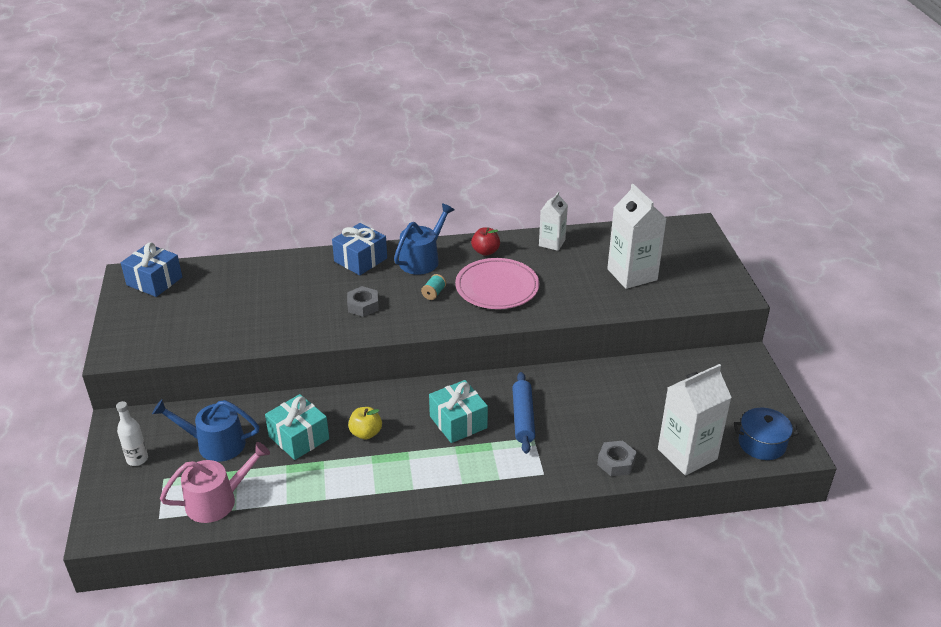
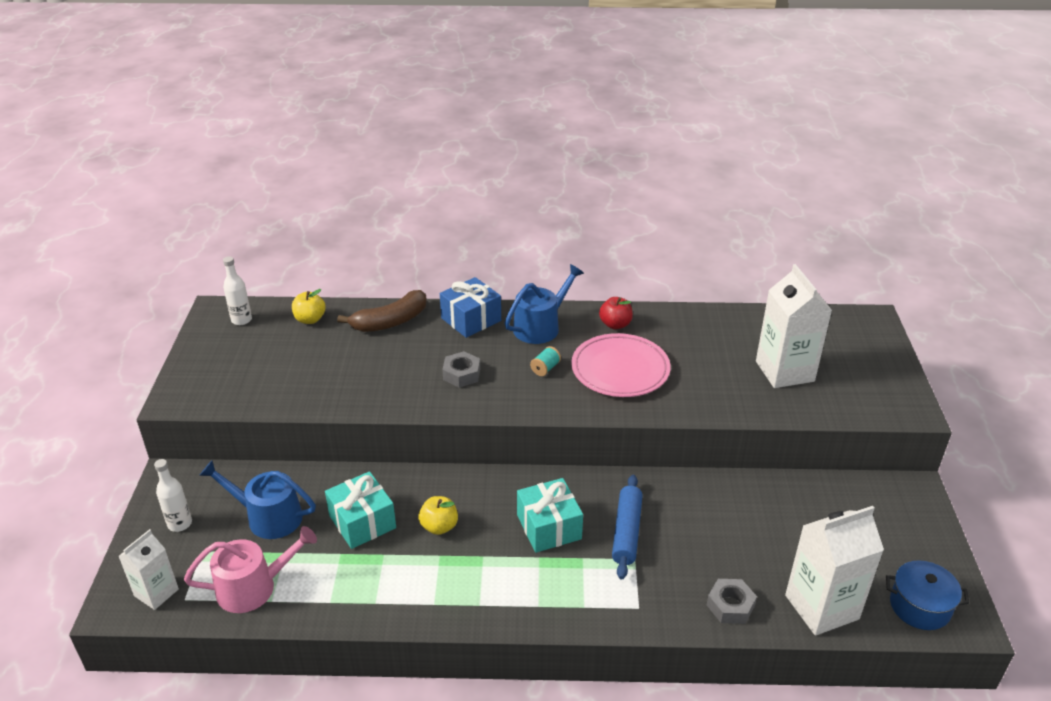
camera: 10 degrees right, 0 degrees up
(154, 281) = (241, 320): blue gift -> white bottle
(217, 274) = (310, 319): none -> yellow apple
(290, 269) = (390, 321): none -> brown banana
(552, 243) = (695, 322): white carton -> white carton (156, 592)

